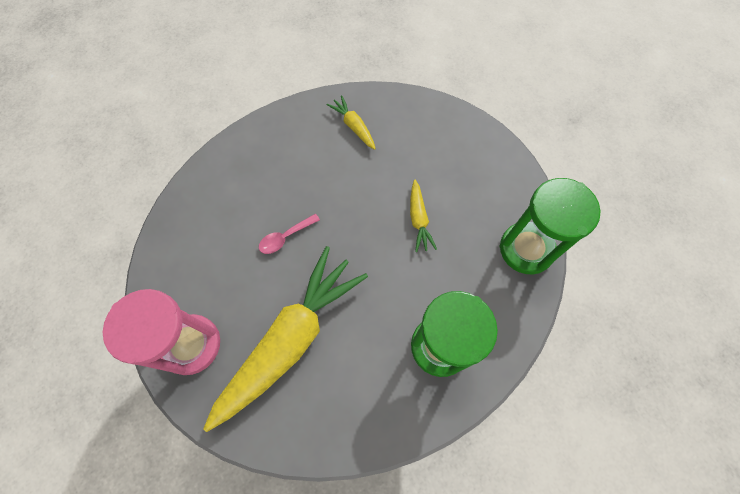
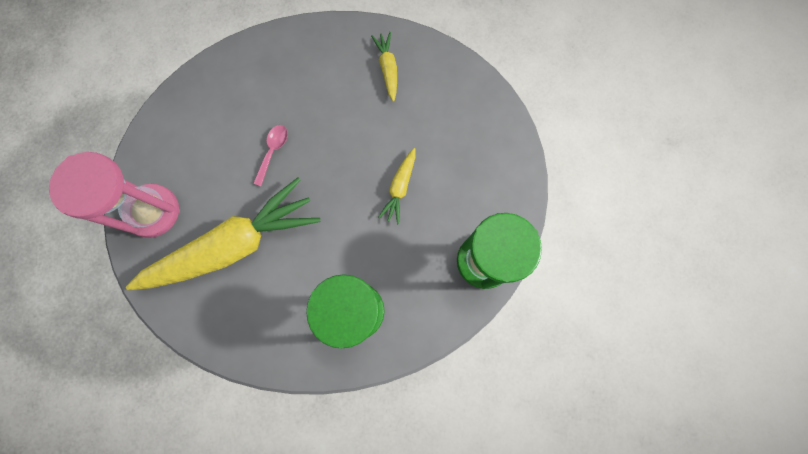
camera: 25 degrees right, 10 degrees up
(285, 237) = (273, 151): pink spoon -> pink spoon turned 120 degrees clockwise

